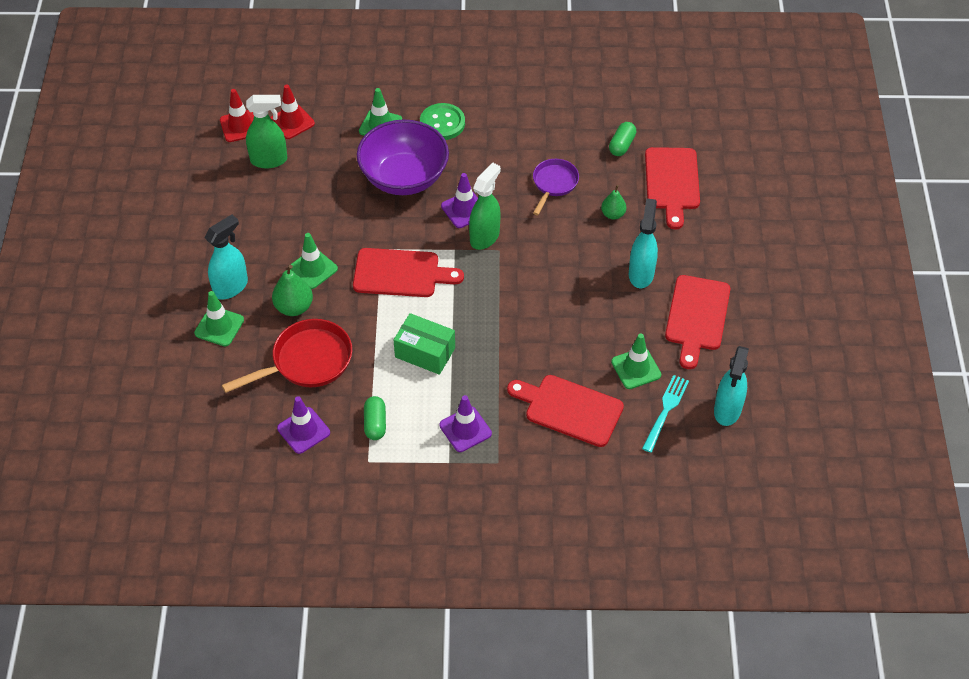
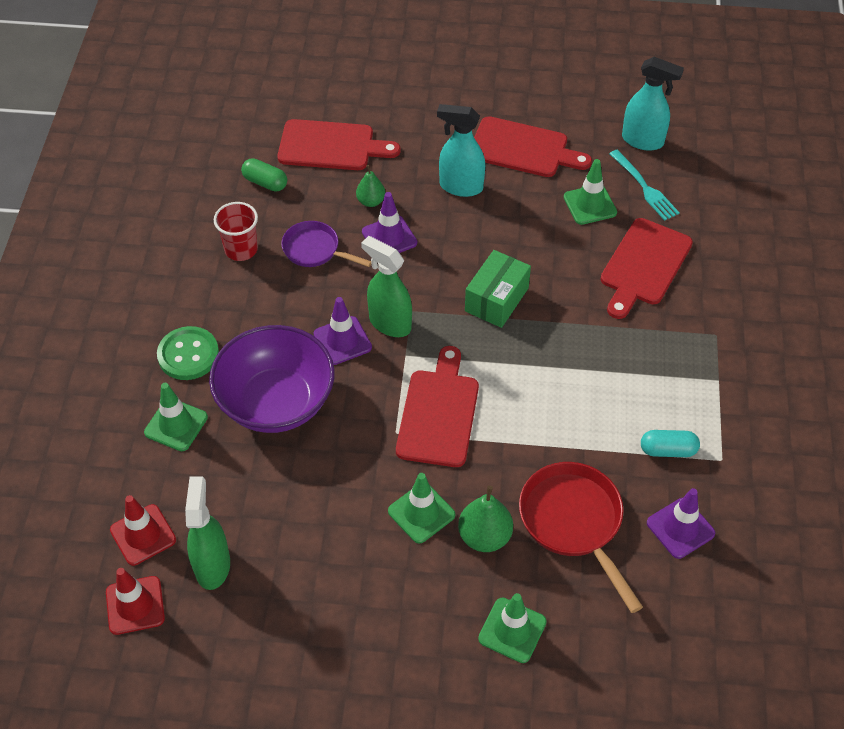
camera: 85 degrees left, 0 degrees up
(231, 287) = (443, 615): turquoise spray bottle -> none
(375, 423) = (668, 450): green capsule -> turquoise capsule
(425, 352) = (563, 394): green box -> green box (496, 299)
(465, 429) = (673, 361): purple traffic cone -> purple traffic cone (389, 237)
(548, 139) = (241, 249): none -> red cup
(665, 411) = (644, 187): turquoise fork -> turquoise fork turned 150 degrees counterclockwise

